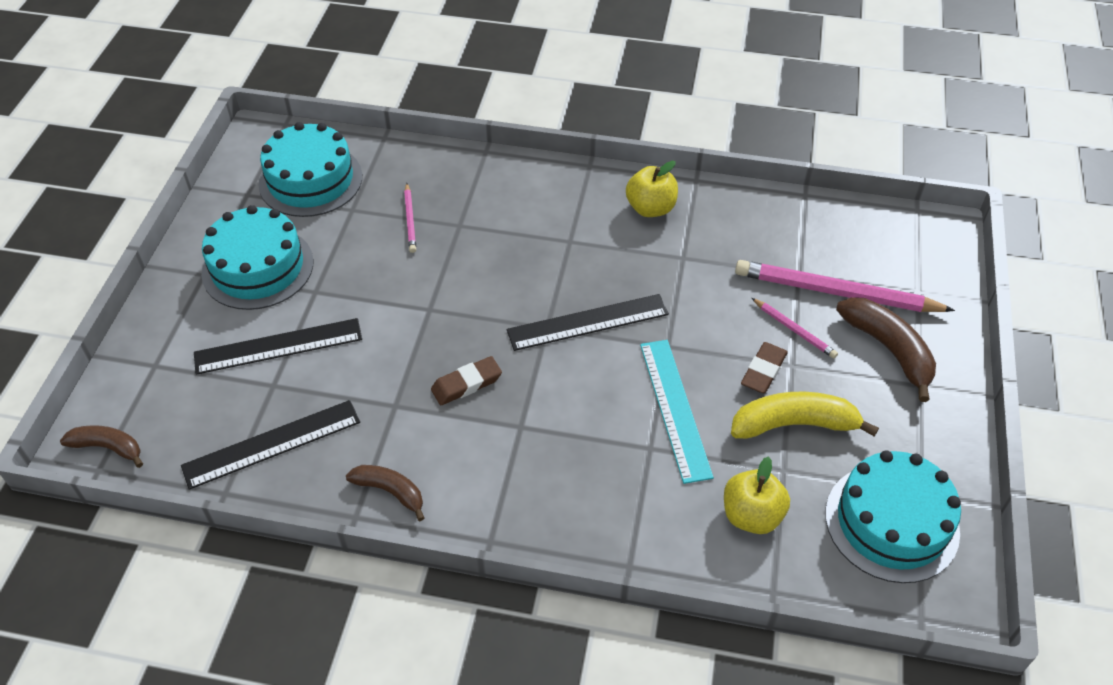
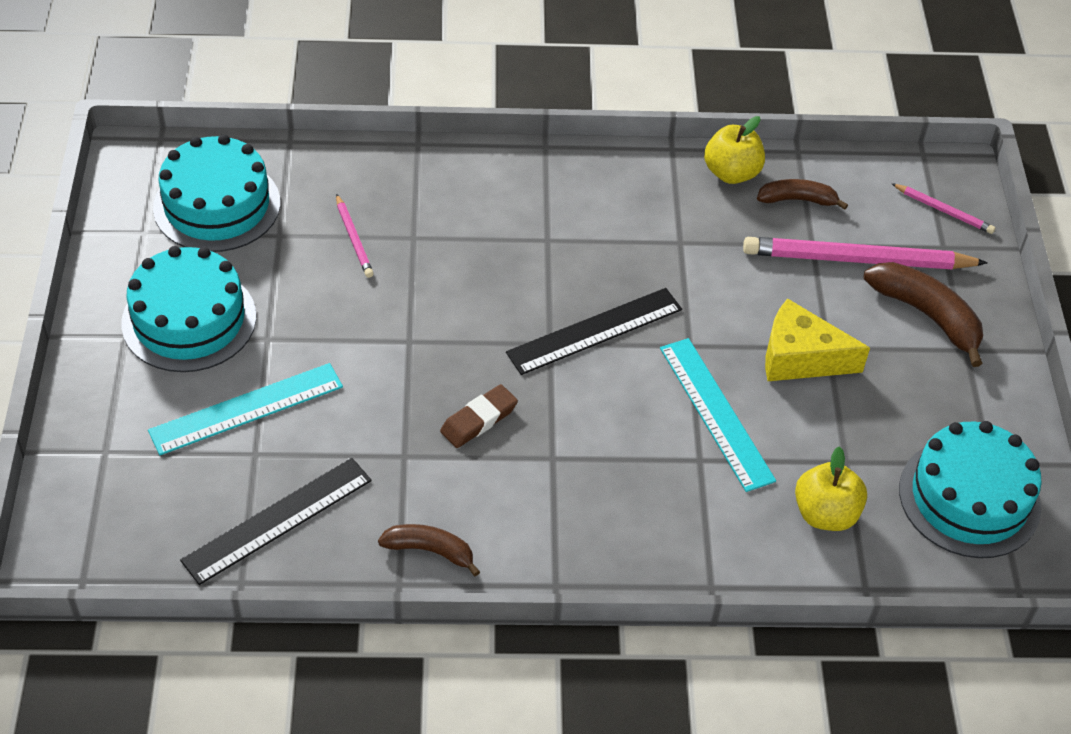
camera: 15 degrees left, 0 degrees up
(108, 447) = (85, 554): brown banana -> brown banana (797, 200)
(278, 346) = (246, 409): black ruler -> turquoise ruler
(650, 208) = (629, 189): yellow apple -> yellow apple (731, 173)
(763, 371) = (800, 358): brown eraser -> yellow cheese
(794, 330) = (822, 308): pink pencil -> pink pencil (944, 211)
(794, 424) = (846, 411): yellow banana -> none

